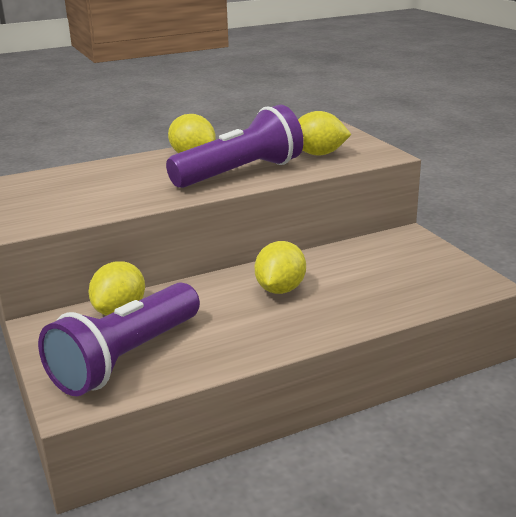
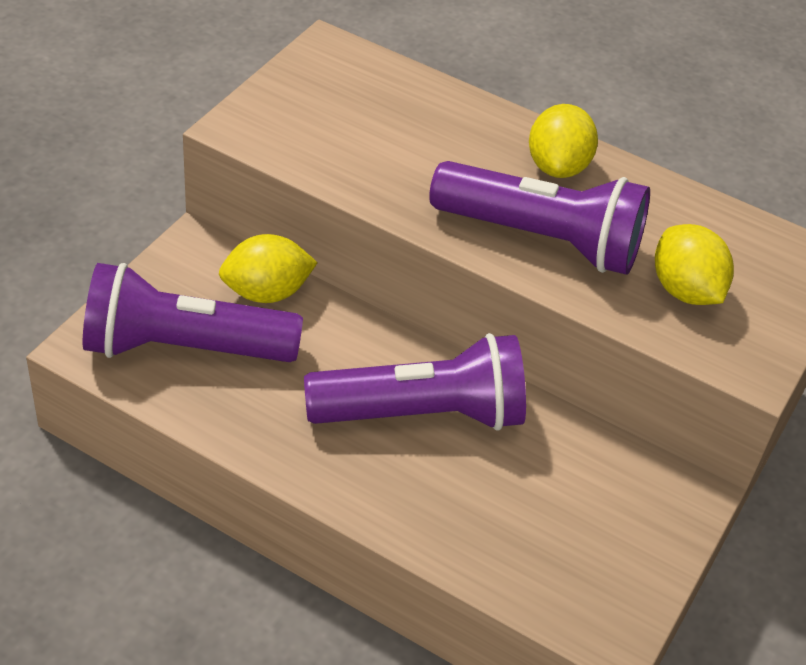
camera: 50 degrees right, 20 degrees up
(280, 289) = (422, 414): yellow lemon -> purple flashlight

